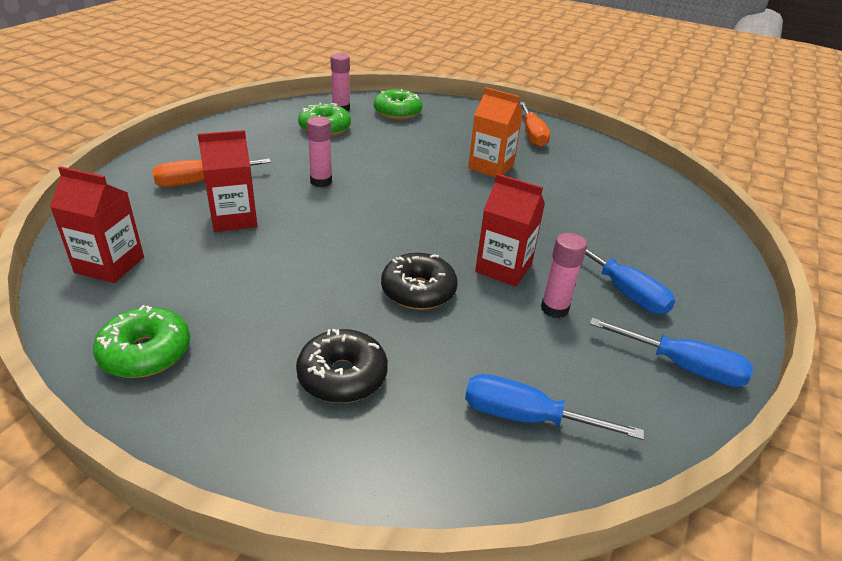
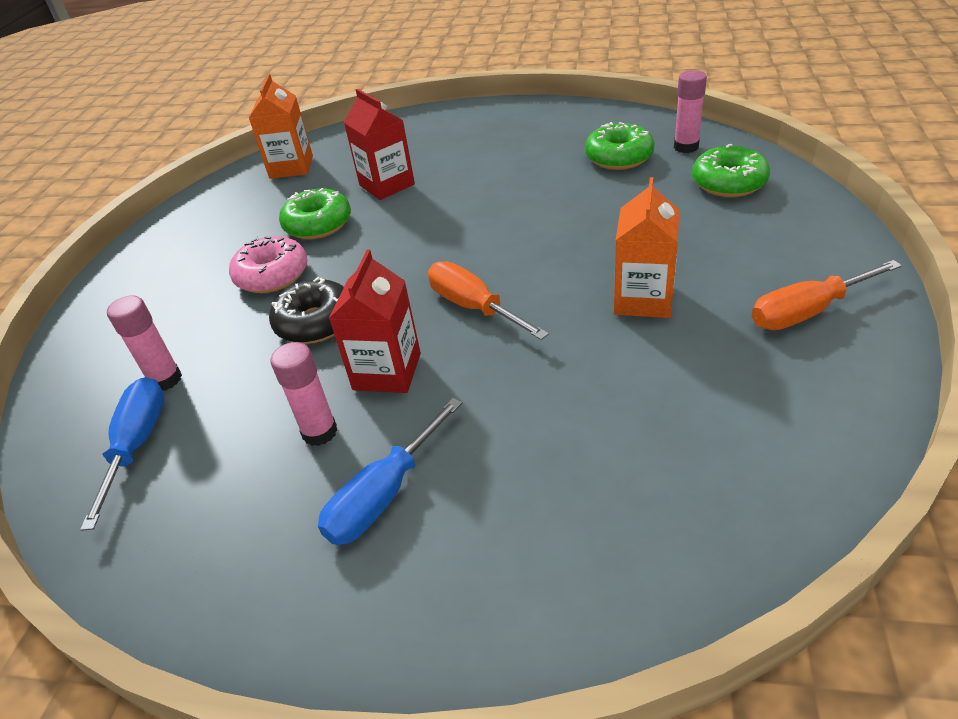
camera: 80 degrees right, 5 degrees up
(109, 265) = (291, 167): red carton -> orange carton
(146, 353) = (193, 224): green donut -> green donut (318, 224)
(200, 182) = (438, 146): orange screwdriver -> orange screwdriver (473, 307)
(321, 181) = (491, 199): pink glue stick -> pink glue stick (165, 380)
(321, 305) = (272, 275): none -> pink donut
(342, 376) = (181, 318): black donut -> none
(683, 366) = (235, 578): blue screwdriver -> none

